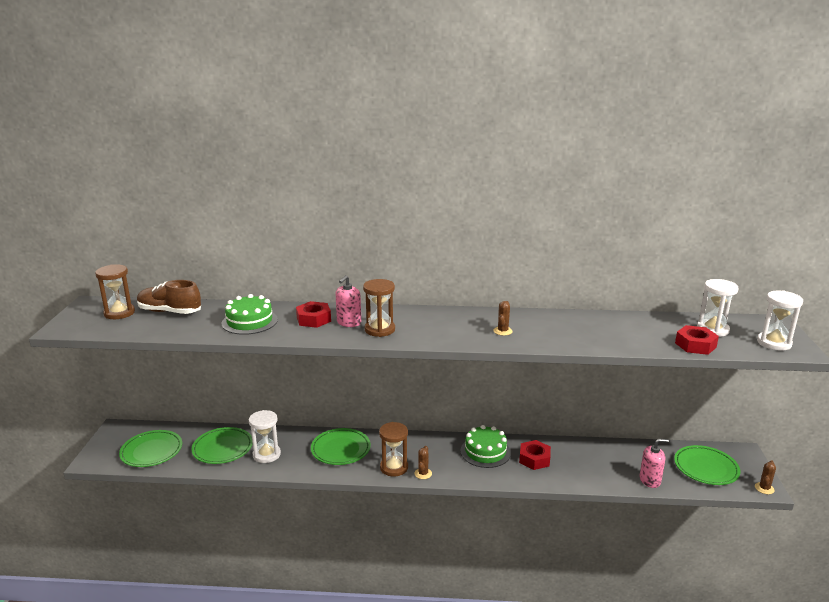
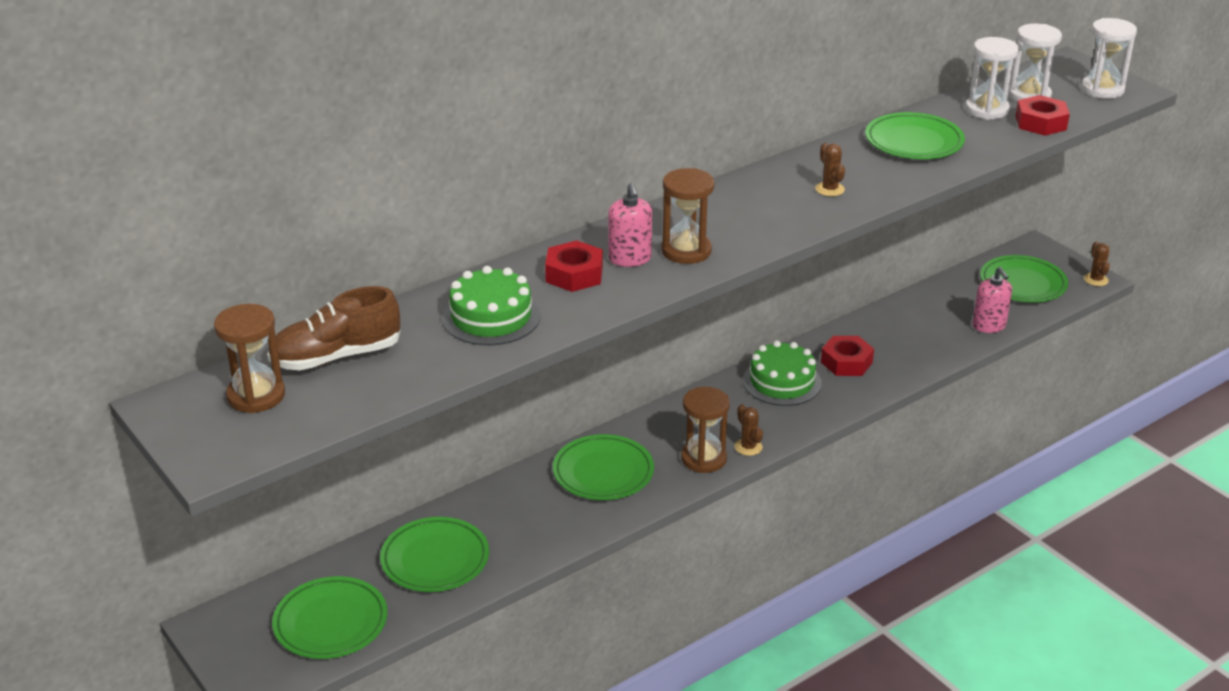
camera: 40 degrees left, 10 degrees up
(266, 454) = (513, 533): white hourglass -> white hourglass (986, 110)
(593, 327) = (914, 142): none -> green plate
(650, 480) = (989, 326): pink soap dispenser -> pink soap dispenser turned 120 degrees clockwise

